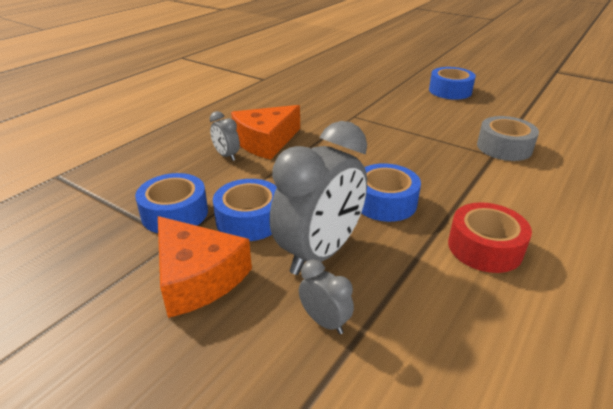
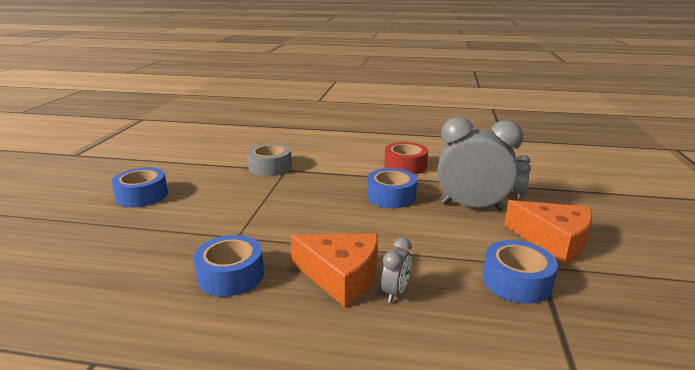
camera: 115 degrees left, 10 degrees down
(197, 277) = (553, 241): orange cheese -> orange cheese turned 105 degrees clockwise
(249, 220) = (475, 241): blue tape -> blue tape (231, 275)

